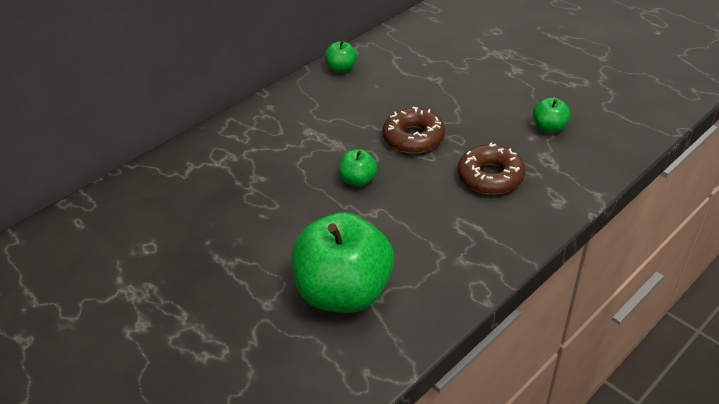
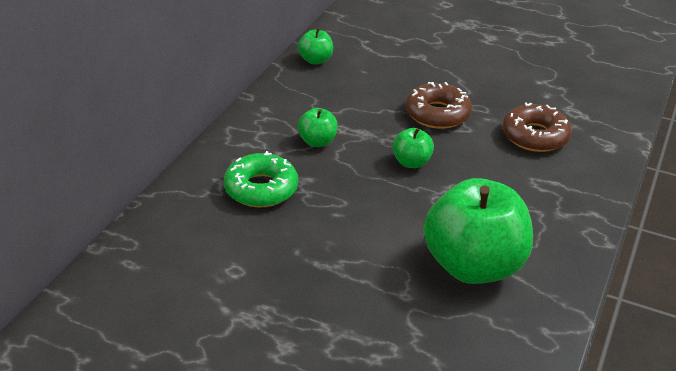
camera: 25 degrees left, 5 degrees down
(217, 179) = (261, 189): none -> green donut
(549, 128) = (556, 84): green apple -> green apple (317, 142)

